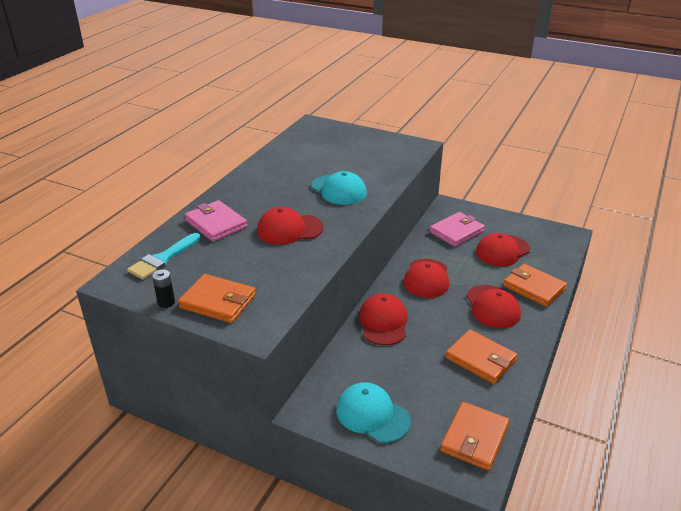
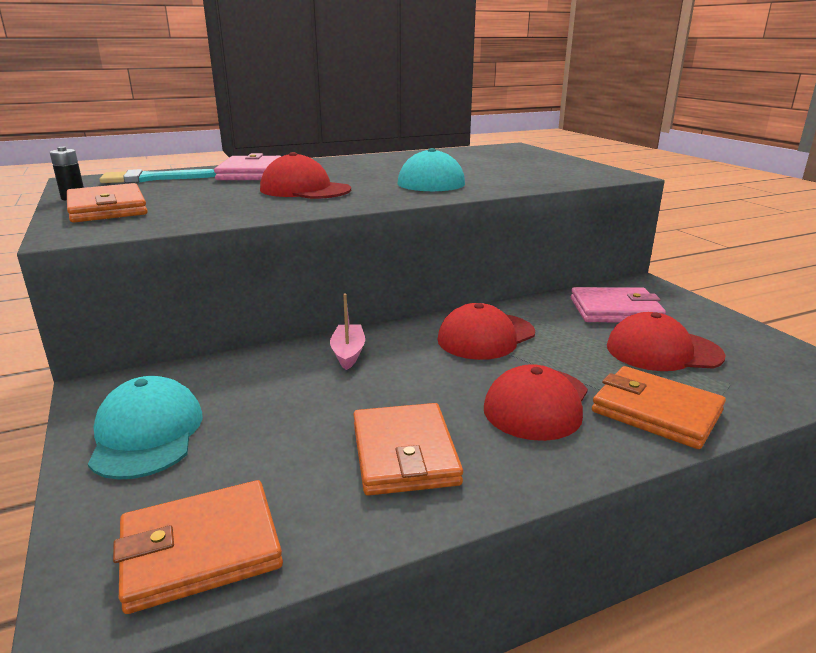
camera: 40 degrees right, 10 degrees down
(383, 322) = (348, 353): red cap -> pink boat
(534, 287) = (656, 411): orange wallet -> orange wallet turned 45 degrees counterclockwise

